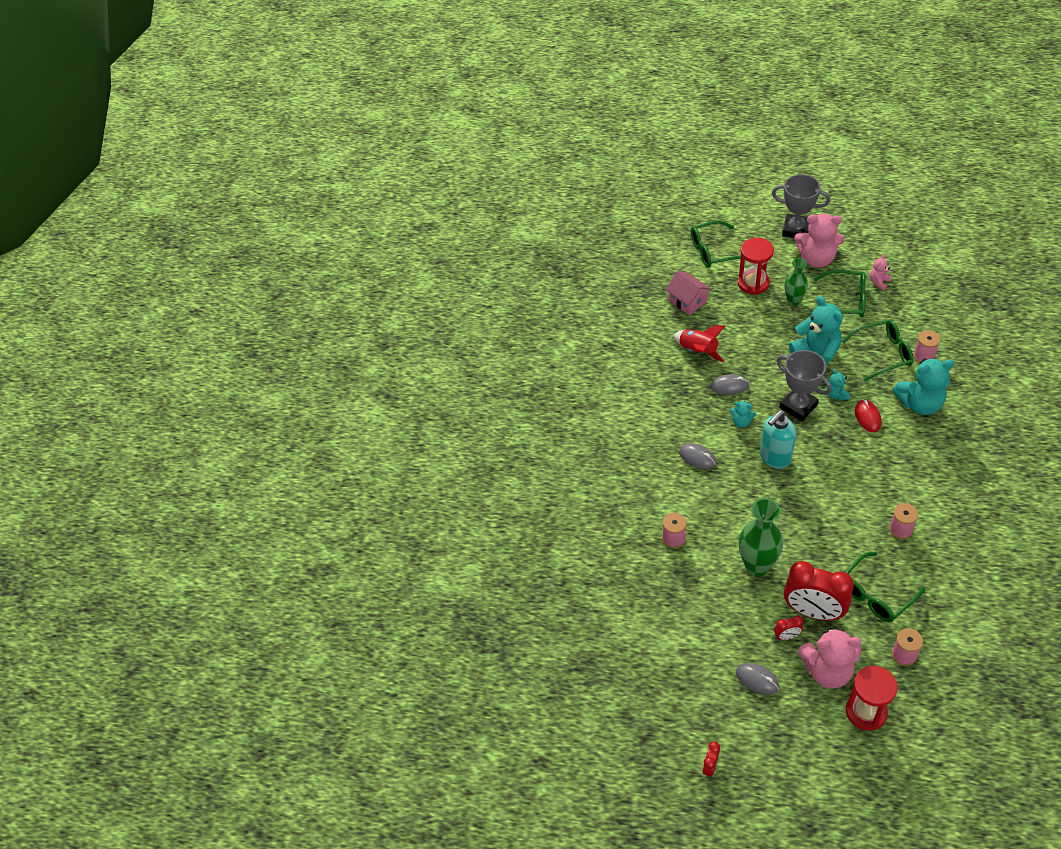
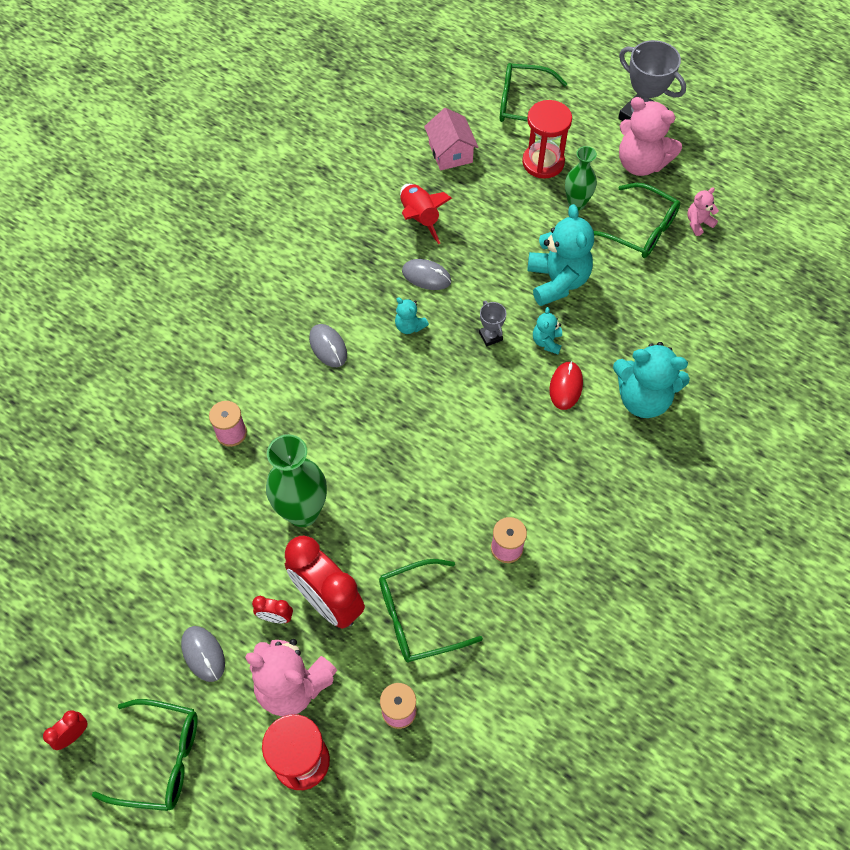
camera: 20 degrees right, 10 degrees up
(775, 458) = (418, 387): turquoise soap dispenser -> none
(798, 406) = (490, 336): grey trophy -> grey trophy, size x0.49
(883, 354) = (641, 315): green glasses -> green glasses (161, 759)
(924, 356) = (690, 340): pink spool -> none

